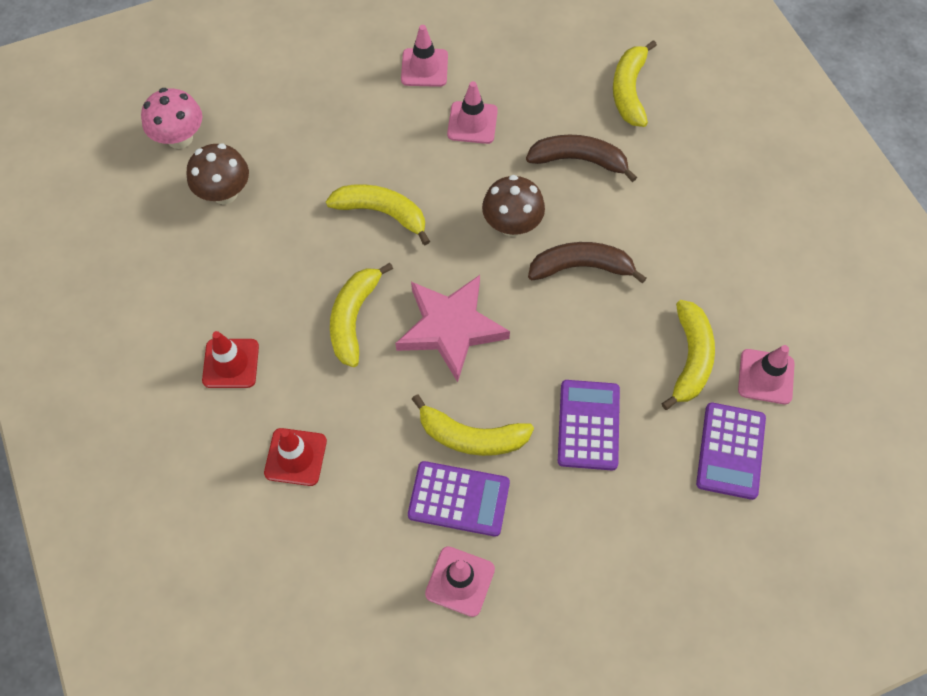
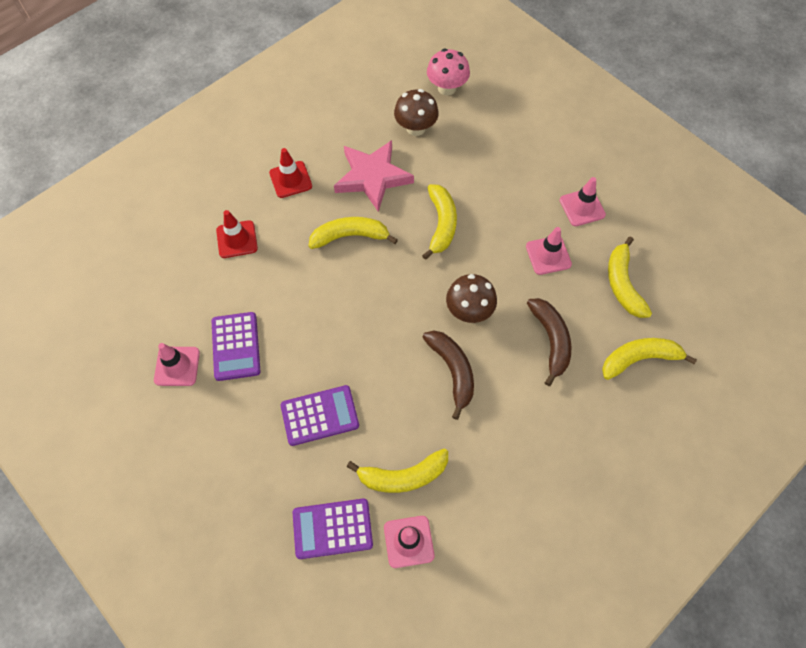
camera: 70 degrees right, 0 degrees up
(451, 328) = (365, 298): pink star -> pink star (372, 177)
(471, 436) = (285, 339): yellow banana -> yellow banana (623, 284)

